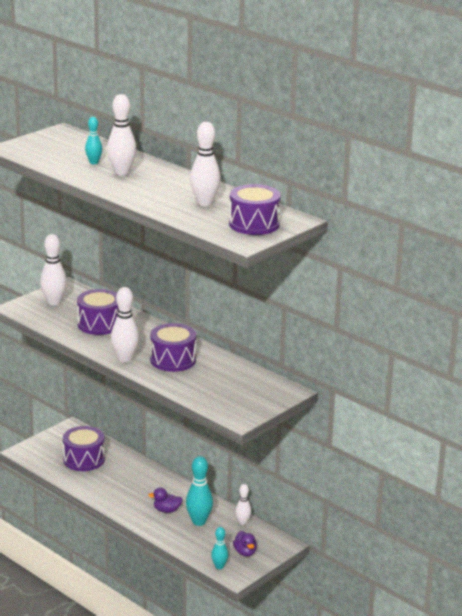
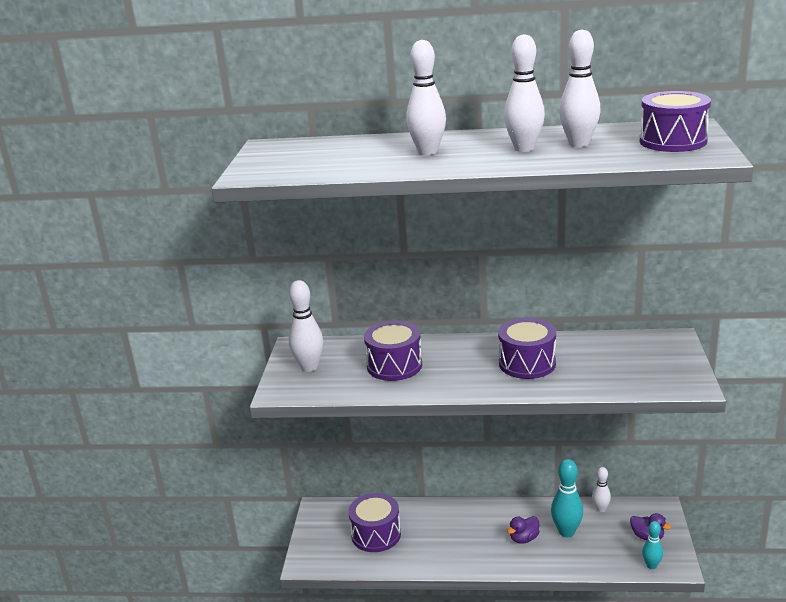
camera: 35 degrees left, 0 degrees up
(94, 162) = (375, 155): turquoise bowling pin -> none
(125, 359) = (483, 386): white bowling pin -> white bowling pin (524, 148)

